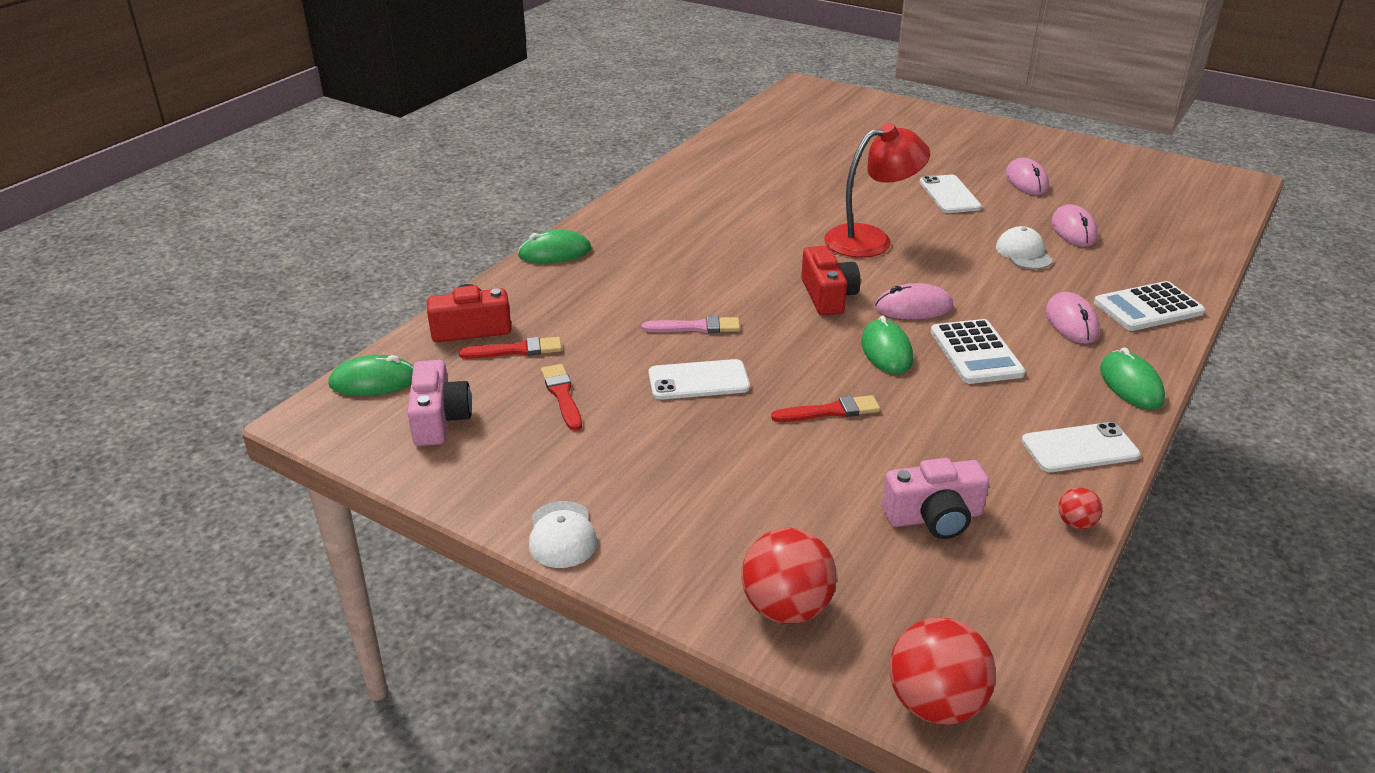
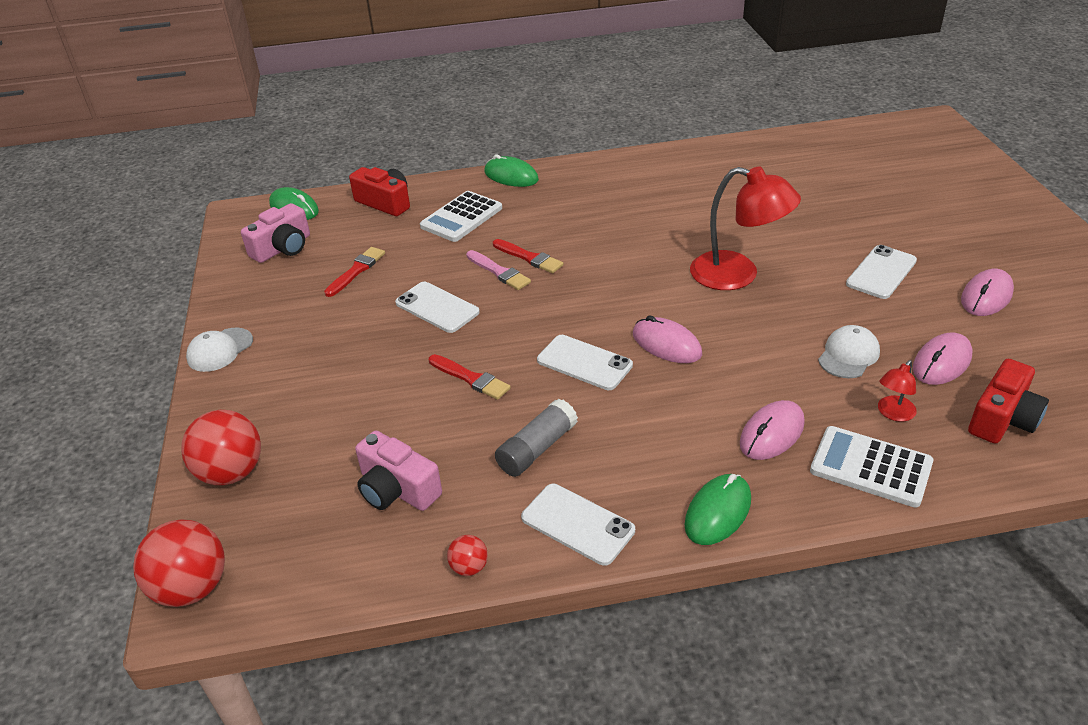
camera: 50 degrees right, 5 degrees up
(516, 350) = (383, 229): red brush -> red brush (529, 258)
(828, 296) = (622, 300): red camera -> red camera (1002, 418)
(886, 351) = (584, 363): green mouse -> white phone
(967, 423) = (537, 449): none -> grey glue stick
(976, 353) = (645, 406): white calculator -> white calculator (461, 217)
(1104, 272) = (893, 413): none -> red lamp

